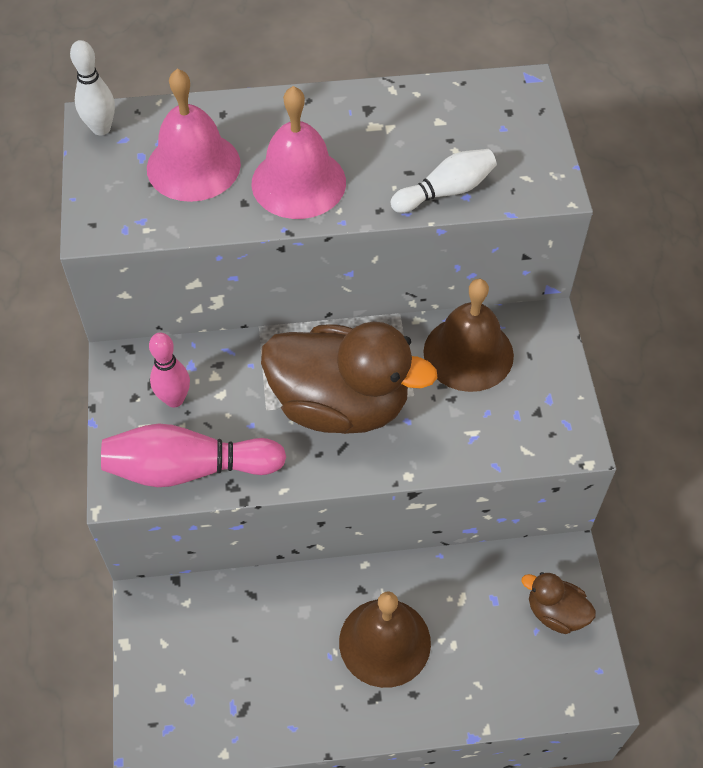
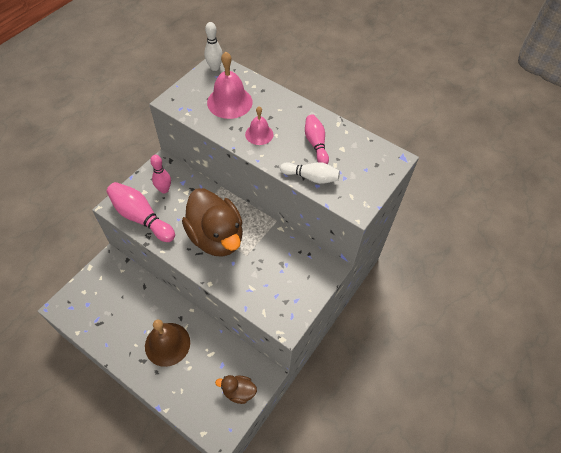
camera: 40 degrees right, 0 degrees up
(298, 182) = (259, 134): pink bell -> pink bell, size x0.60
(396, 140) = (316, 144): none -> pink bowling pin
(468, 353) = (285, 256): brown bell -> none
(555, 613) = (238, 391): brown duck -> brown duck turned 60 degrees counterclockwise

